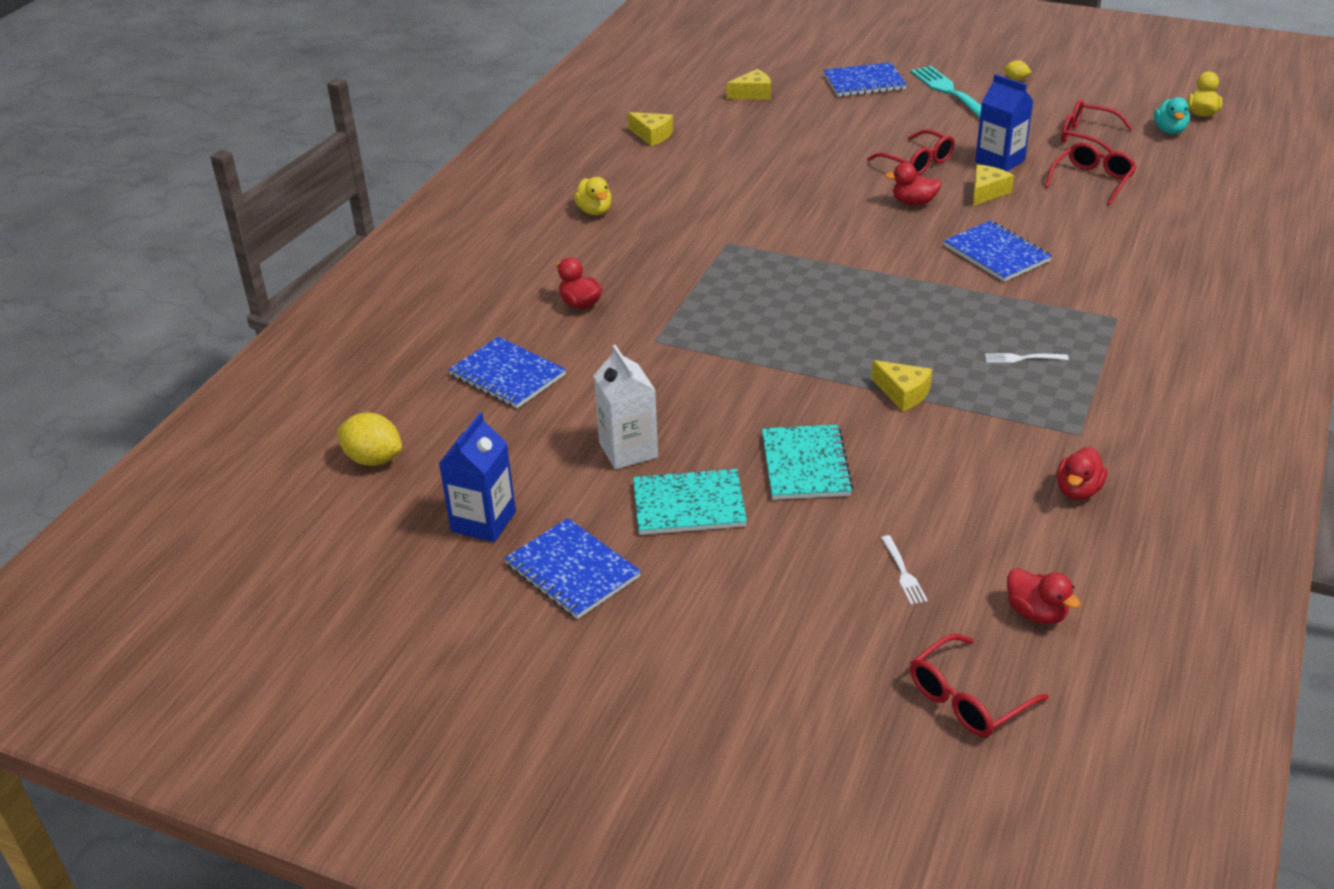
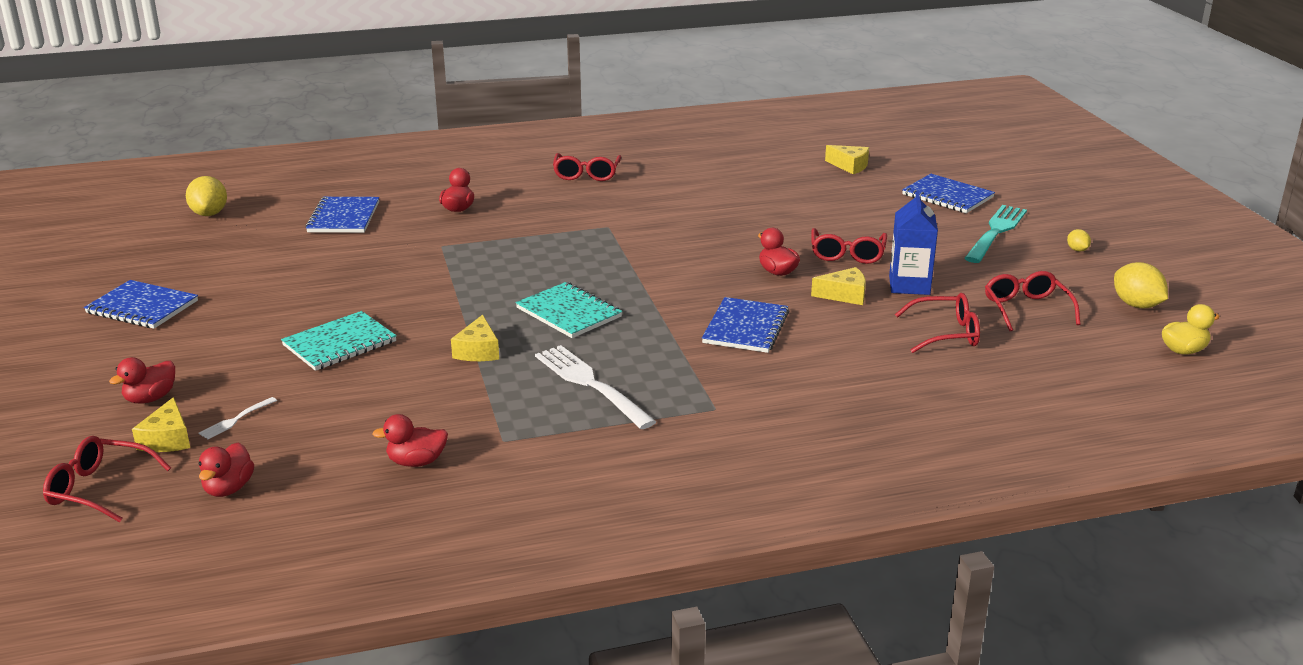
camera: 50 degrees right, 10 degrees down
(483, 521) = (172, 264): blue carton -> none
(572, 571) = (142, 307): blue notebook -> blue notebook turned 75 degrees counterclockwise
(594, 211) = (586, 174): yellow duck -> red glasses
(628, 450) = (295, 280): white carton -> none
(652, 135) = (724, 156): yellow cheese -> yellow cheese (167, 439)
(689, 505) = (250, 319): turquoise notebook -> turquoise notebook (569, 313)
(803, 618) = (150, 398): none -> red duck
(1022, 358) = (590, 384): white fork -> white fork, size x2.17
(1122, 98) = (1136, 305): none -> yellow lemon
(1169, 130) = (1114, 344): turquoise duck -> none

